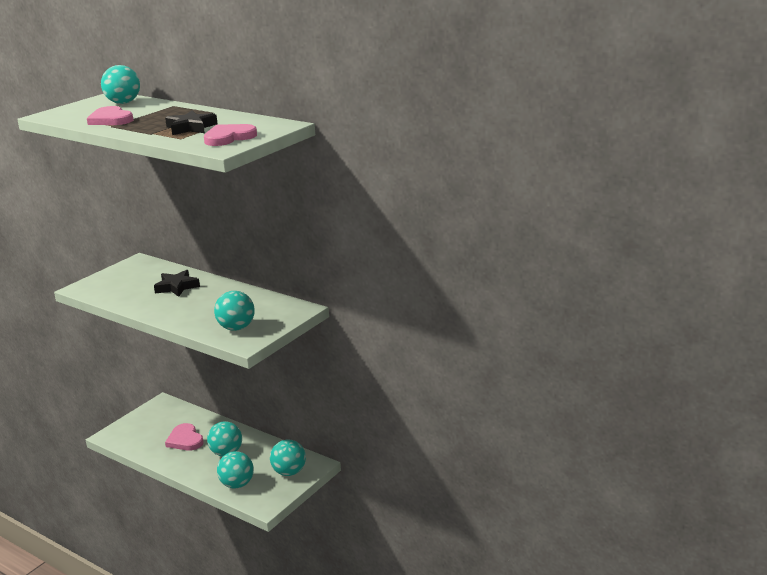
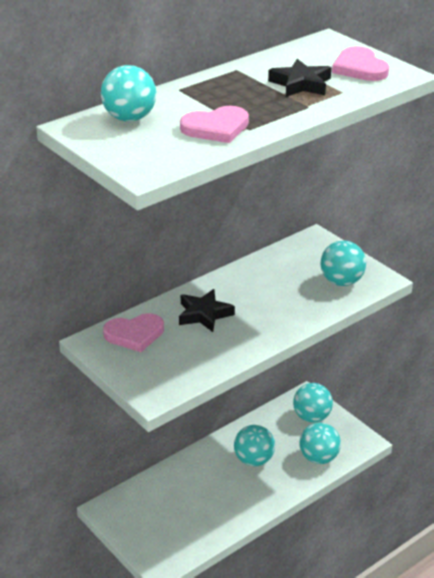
camera: 75 degrees left, 10 degrees up
(185, 440) = (208, 493): pink heart -> pink heart (134, 334)

